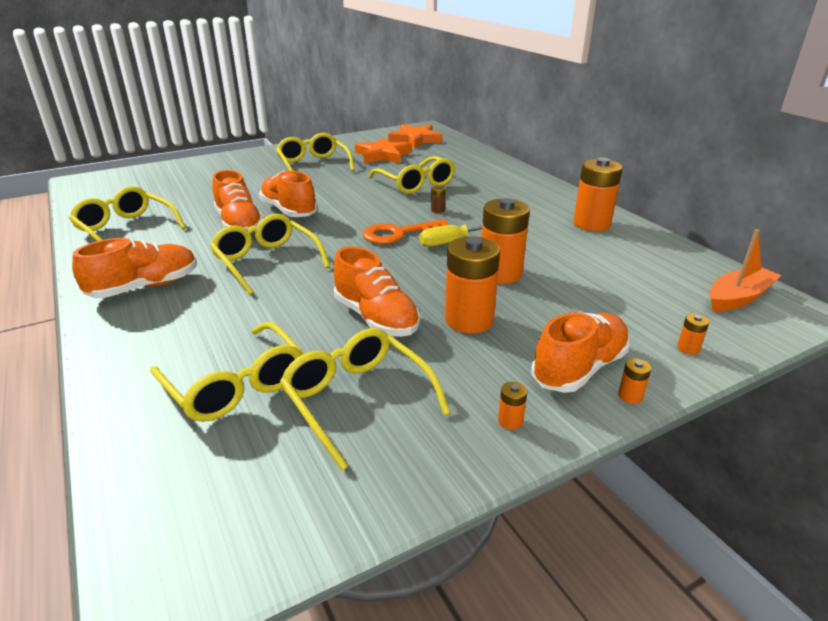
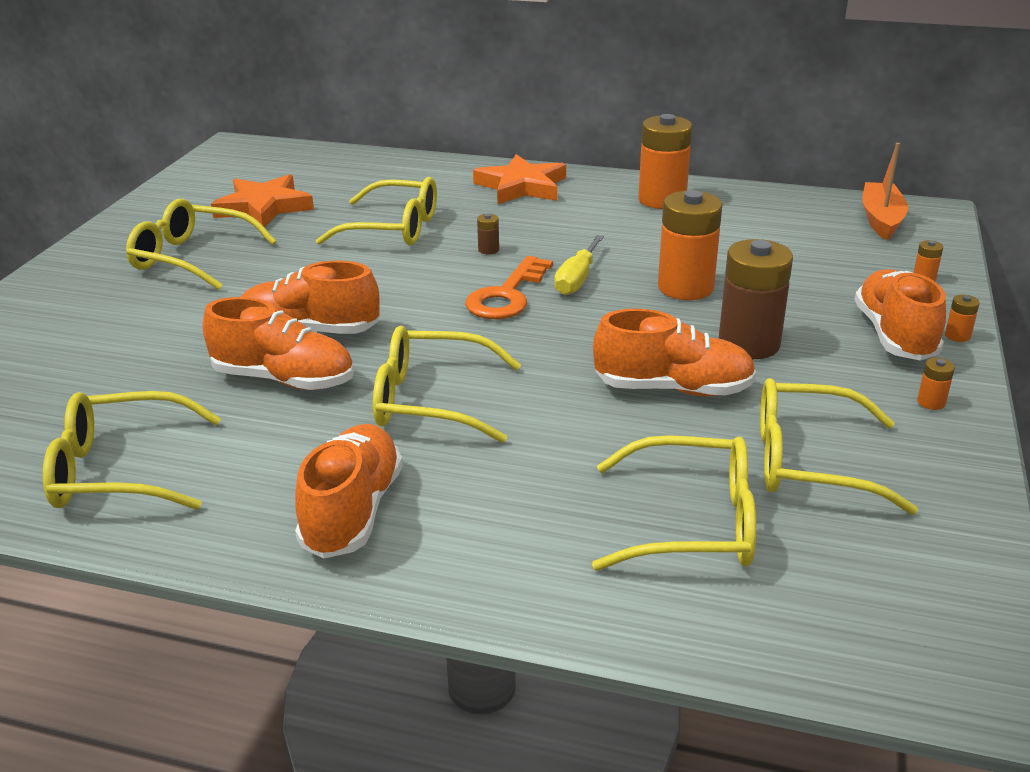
camera: 45 degrees left, 0 degrees up
(415, 139) = (259, 169): orange star -> orange star (521, 186)
(469, 320) = (748, 344): orange battery -> brown battery

